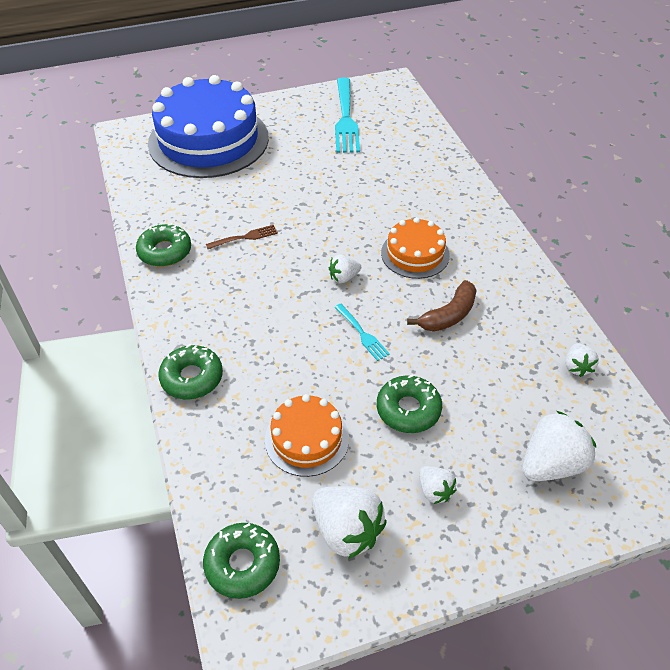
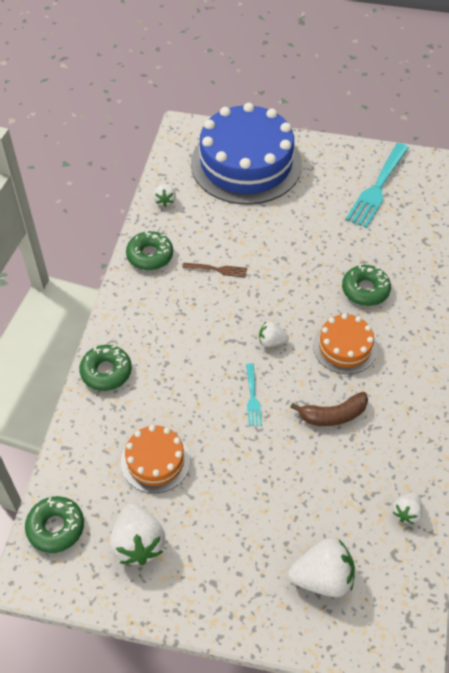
camera: 30 degrees right, 5 degrees up
(408, 409) = (244, 477): green donut -> green donut (365, 290)
(434, 491) = (219, 549): white strawberry -> white strawberry (165, 201)

